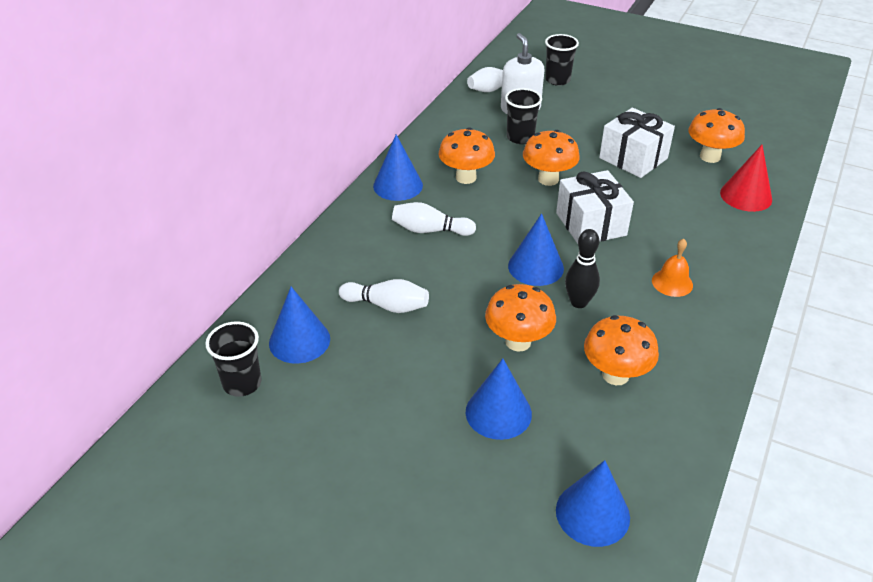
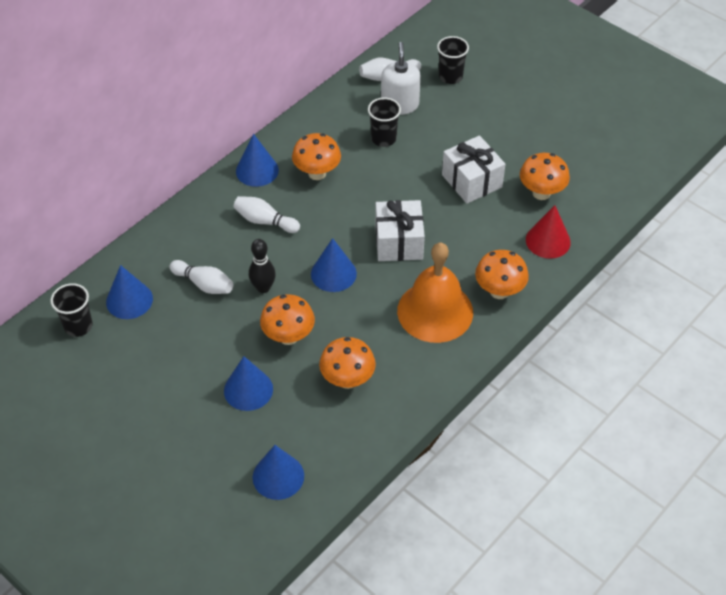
camera: 15 degrees right, 10 degrees up
(548, 179) = (386, 189): orange mushroom -> orange mushroom (499, 291)
(579, 302) = (351, 313): black bowling pin -> black bowling pin (263, 288)
(672, 282) = (435, 311): orange bell -> orange bell, size x2.27

